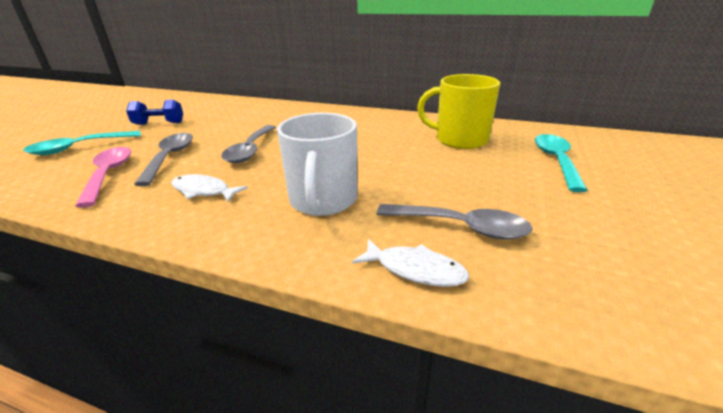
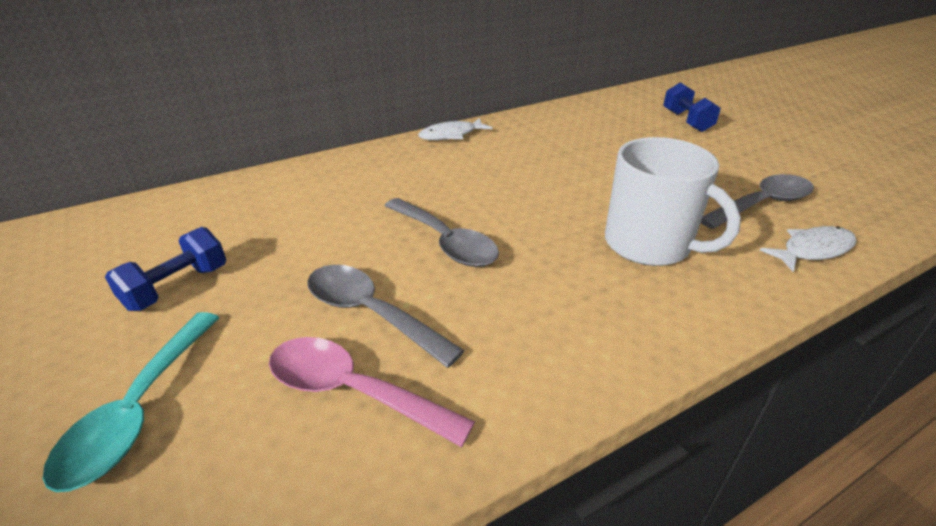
camera: 50 degrees left, 5 degrees up
(204, 191) = (535, 313): white fish -> white fish (451, 135)
(459, 139) = (593, 130): yellow mug -> none
(556, 161) = (686, 121): turquoise spoon -> blue dumbbell

